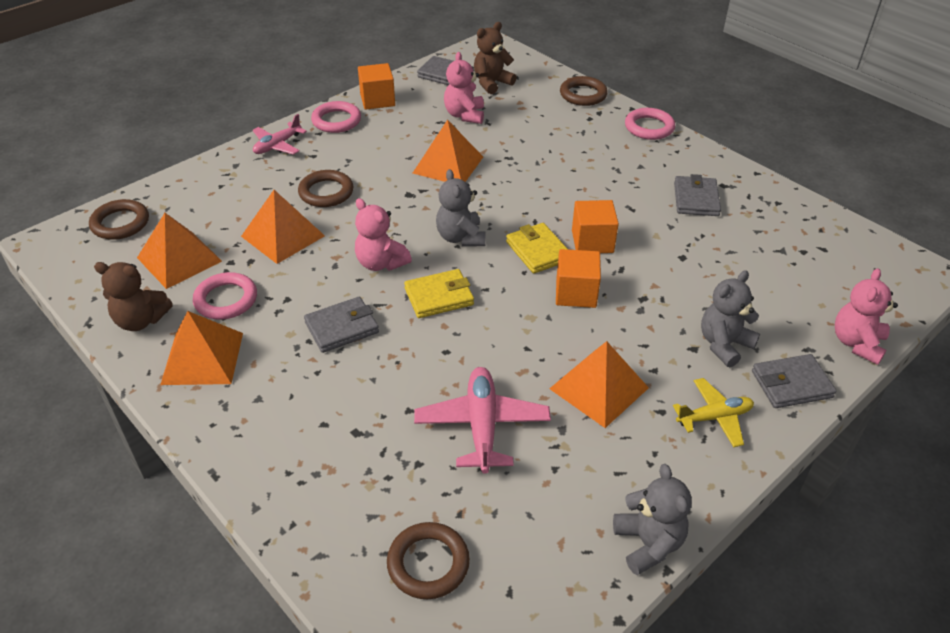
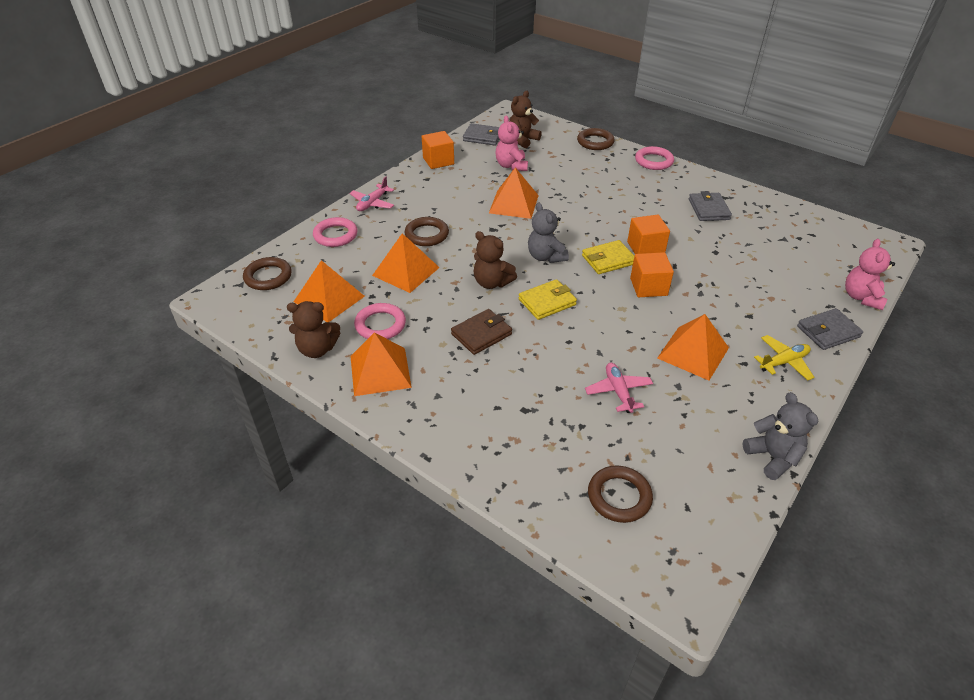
camera: 10 degrees left, 0 degrees up
(336, 121) = (412, 180): pink ring -> pink ring (335, 235)
(342, 328) = (481, 334): grey wallet -> brown wallet
(381, 263) = (492, 282): pink teddy bear -> brown teddy bear
(482, 426) = (618, 391): pink plane -> pink plane, size x0.66
(538, 251) = (608, 260): yellow wallet -> yellow wallet turned 75 degrees counterclockwise
(724, 344) = (770, 310): grey teddy bear -> none

